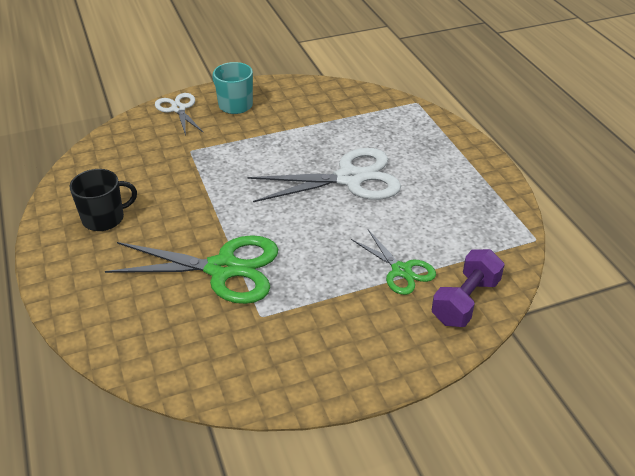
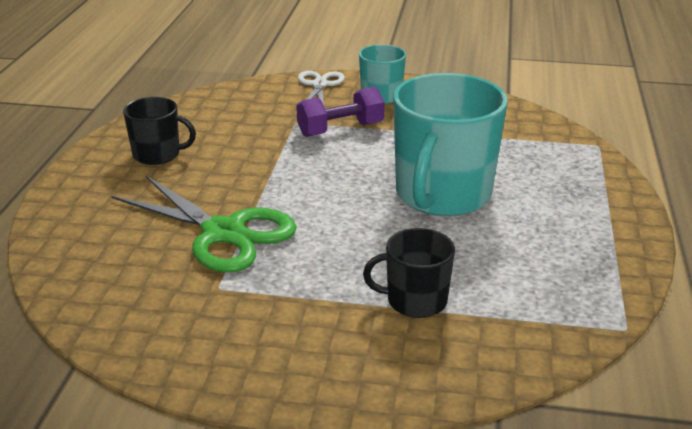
camera: 30 degrees right, 10 degrees down
(350, 179) = (442, 195): white scissors -> turquoise mug
(401, 271) = (415, 301): green scissors -> black mug
(465, 301) = (465, 360): purple dumbbell -> purple dumbbell (340, 129)

